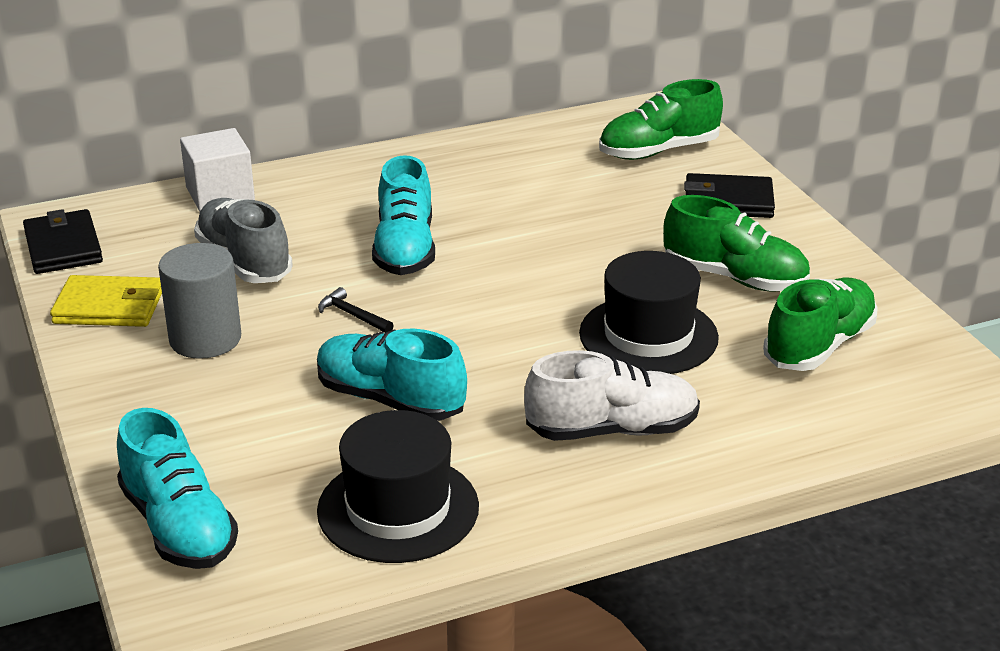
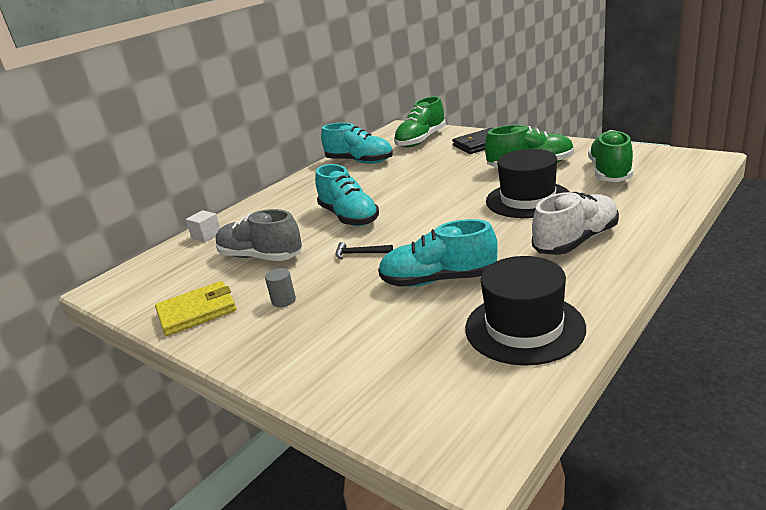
camera: 25 degrees left, 5 degrees down
(63, 247) = (128, 296): black wallet -> none
(178, 526) = (401, 406): turquoise shoe -> turquoise shoe (359, 161)
(205, 339) = (283, 300): grey cylinder -> grey cylinder, size x0.47
(220, 194) = (206, 235): white cube -> white cube, size x0.58

